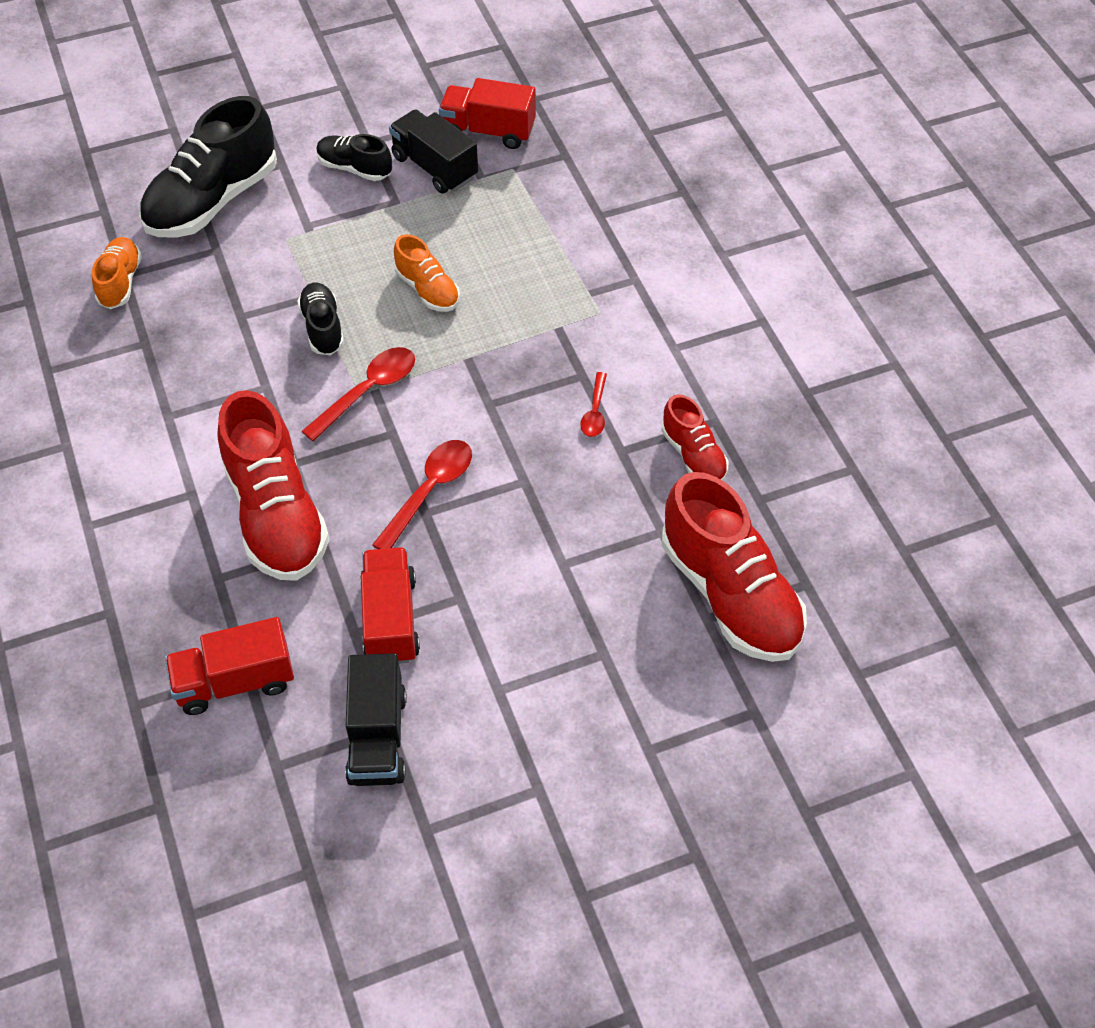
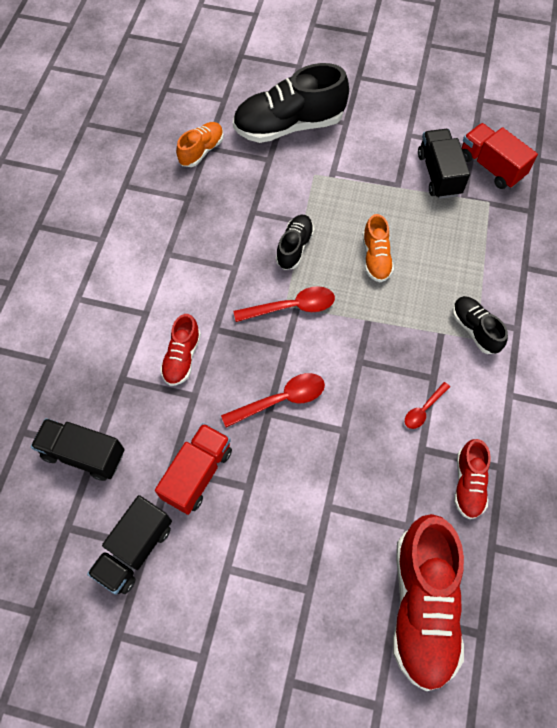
camera: 35 degrees right, 10 degrees up
(235, 681) = (84, 454): red truck -> black truck
(276, 514) = (182, 357): red shoe -> red shoe, size x0.52
(354, 168) = (388, 148): black shoe -> black shoe (475, 329)

